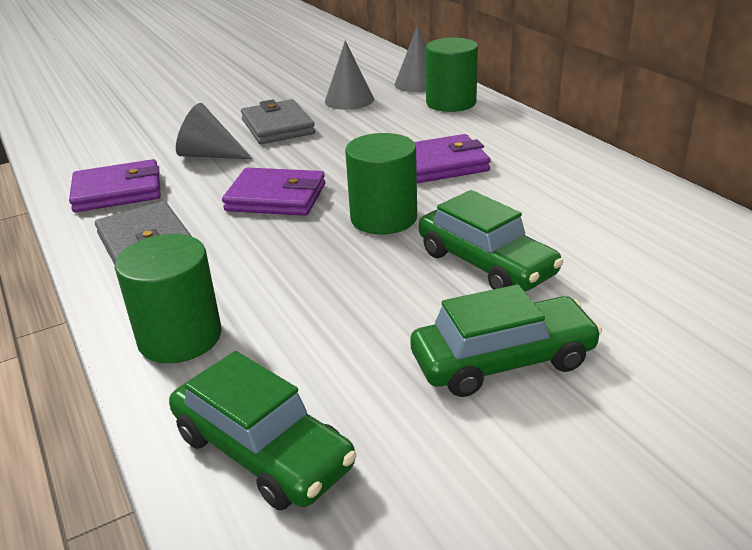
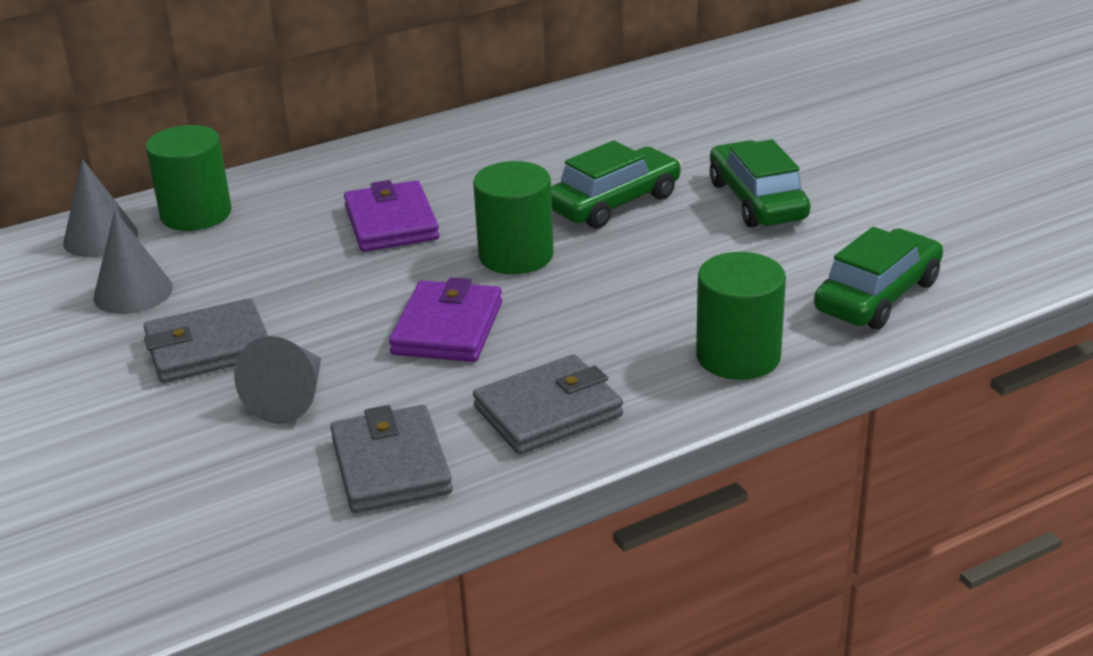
camera: 90 degrees left, 0 degrees up
(118, 191) = (391, 466): purple wallet -> grey wallet

